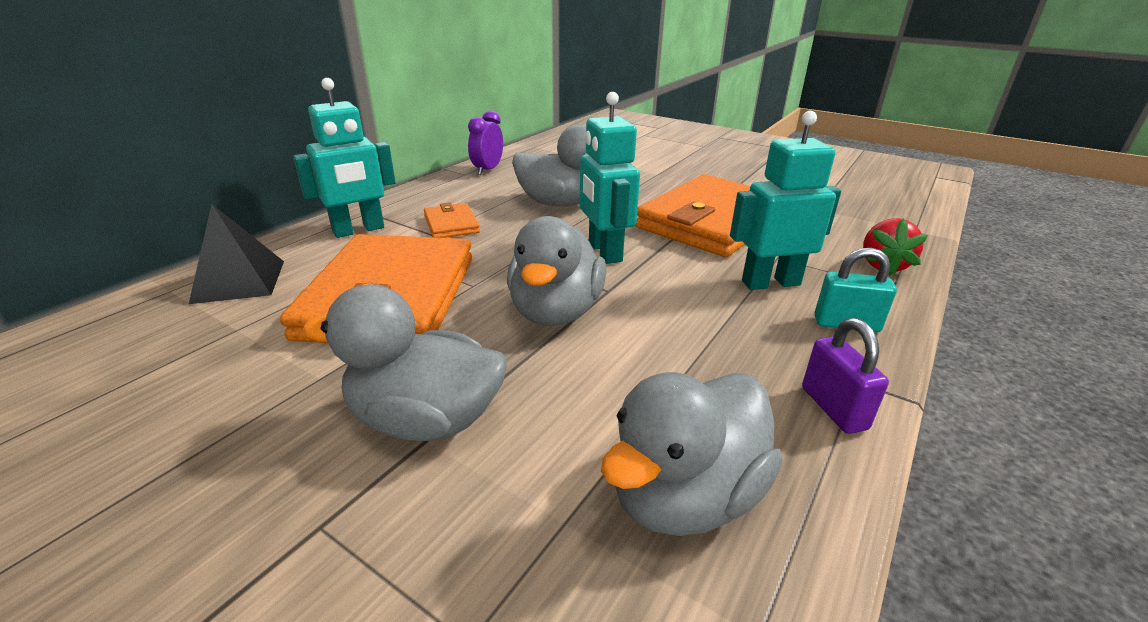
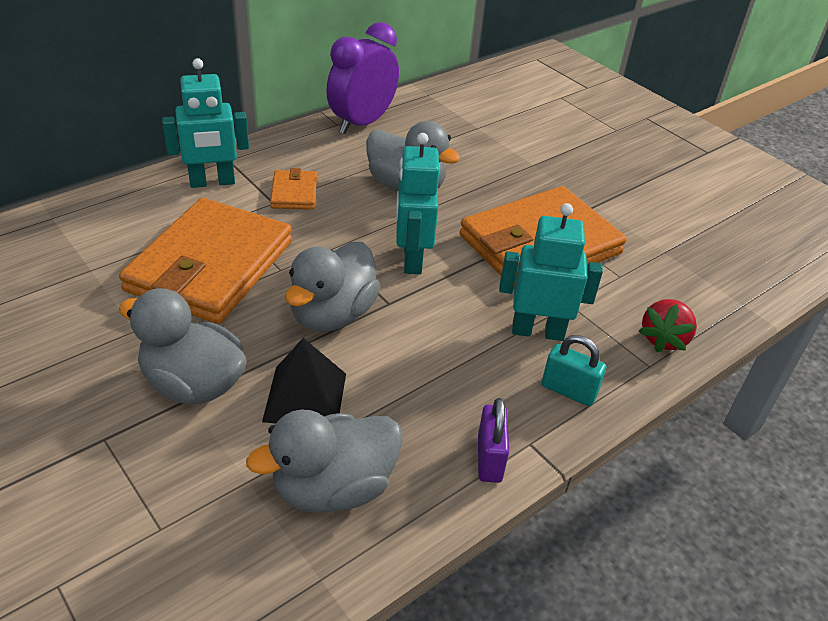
camera: 15 degrees right, 10 degrees up
(239, 281) = (103, 220): black pyramid -> black pyramid (305, 397)
(487, 170) = (362, 123): purple clock -> purple clock, size x1.69

